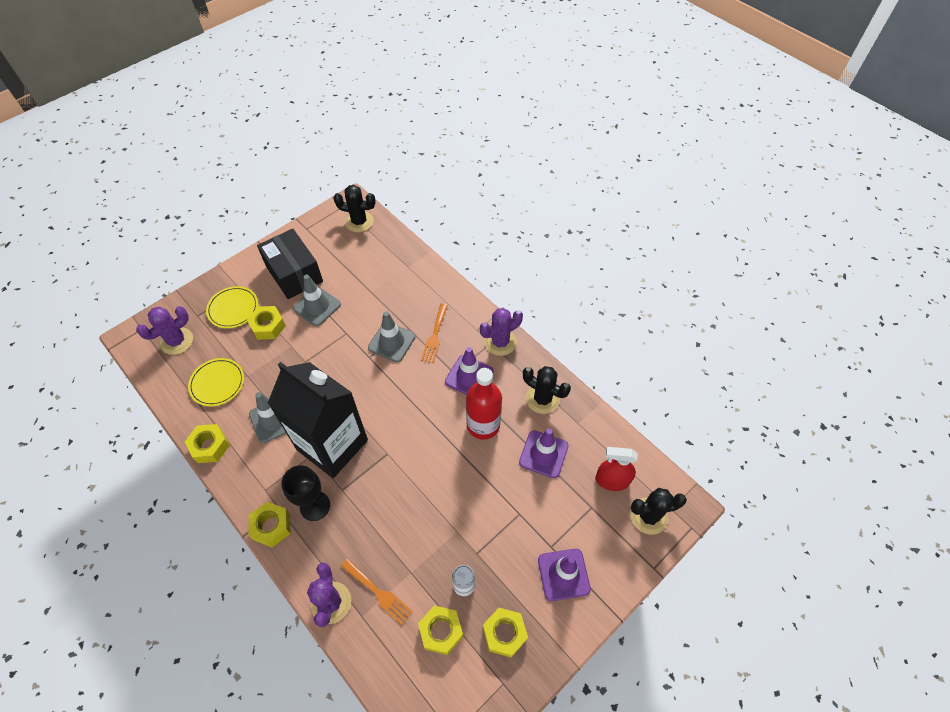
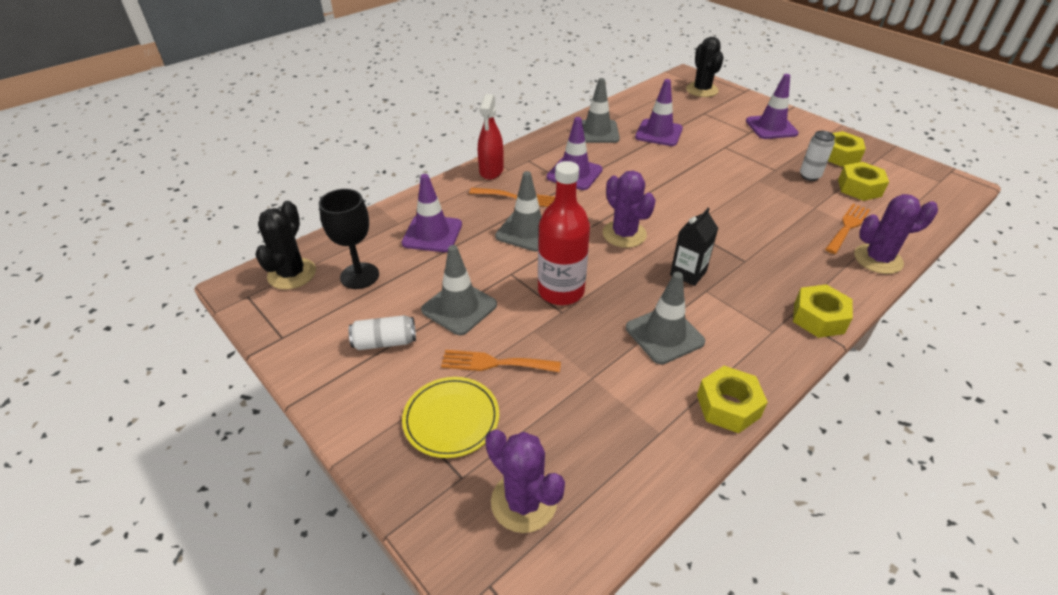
camera: 90 degrees left, 15 degrees down
(217, 383) = (611, 416): yellow plate -> none
(268, 326) = (494, 363): yellow nut -> orange fork
(294, 274) = (385, 342): black box -> white can
(315, 506) = (775, 281): black goblet -> black goblet (359, 276)
(332, 445) = (688, 273): black carton -> black carton, size x0.40
(393, 286) = (432, 234): none -> purple traffic cone
(483, 425) = (634, 165): red bottle -> red bottle (561, 291)
(500, 342) = (527, 154): purple cactus -> purple cactus (624, 234)
(542, 399) = (597, 132): black cactus -> grey traffic cone
(612, 480) = (675, 103): red spray bottle -> red spray bottle (491, 170)

